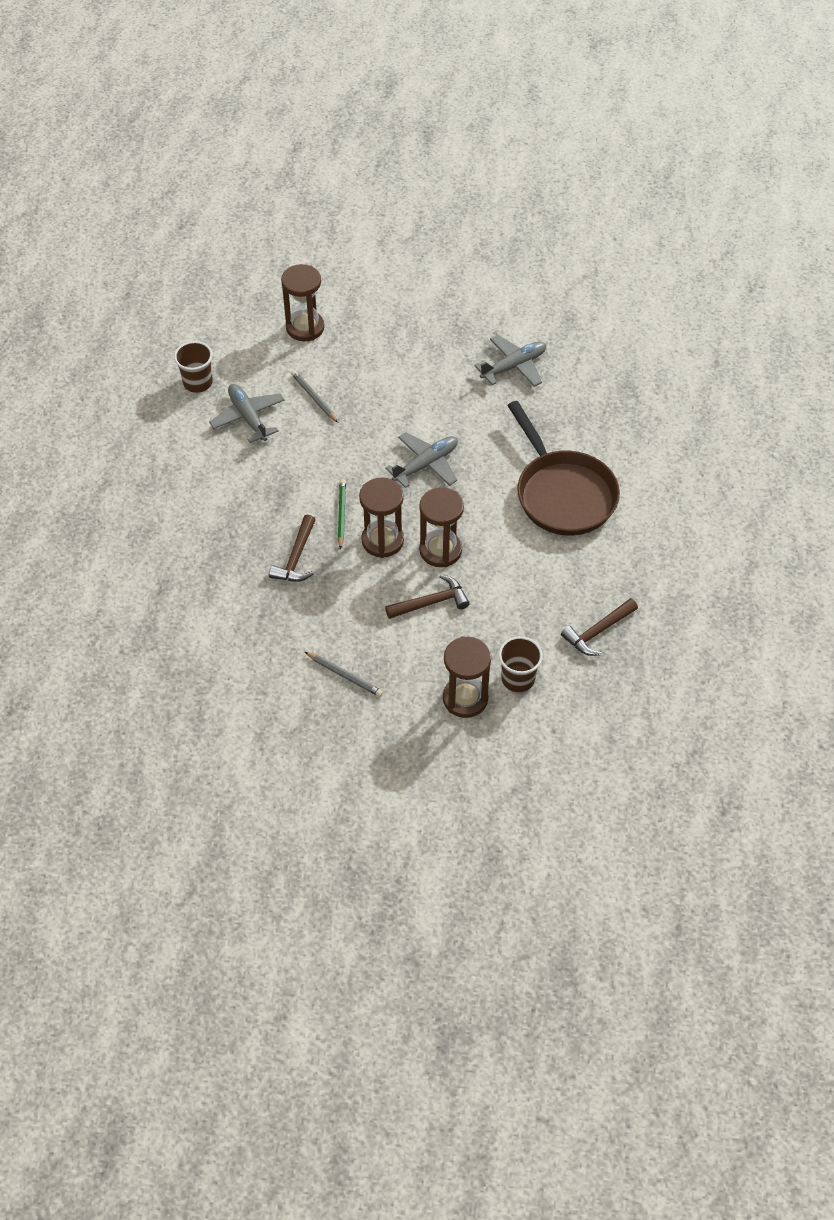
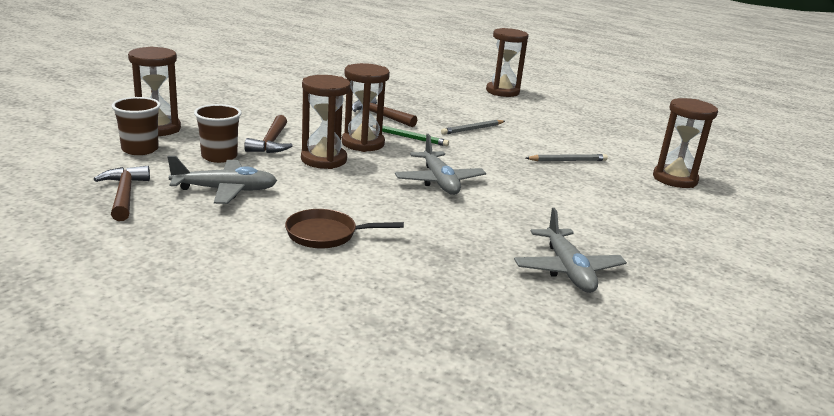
camera: 110 degrees right, 30 degrees down
(129, 487) = (502, 92): none -> brown hourglass
(198, 382) = (609, 128): brown cup -> brown cup (219, 157)
(248, 417) = (555, 134): grey plane -> grey plane (225, 190)
(345, 675) = (246, 103): grey pencil -> grey pencil (472, 129)
(562, 494) = (326, 234): brown pan -> brown pan, size x0.51

